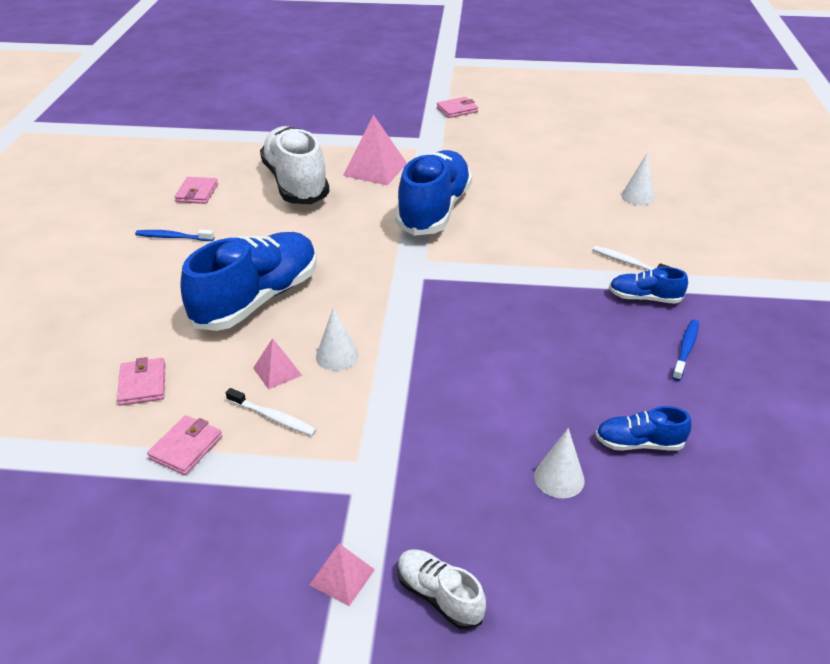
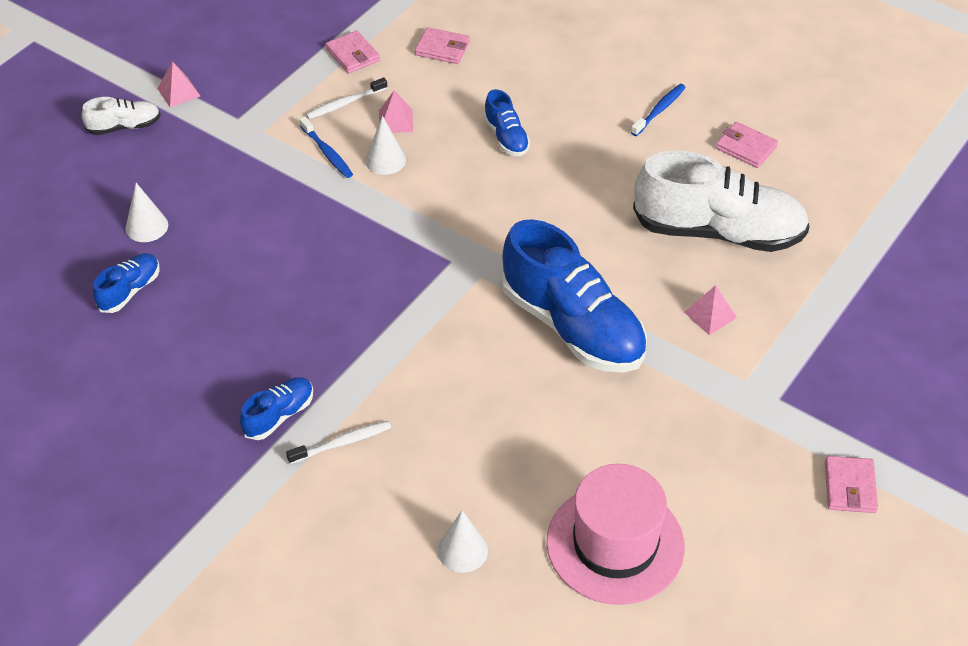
camera: 120 degrees right, 10 degrees up
(257, 299) = (506, 137): blue shoe -> blue shoe, size x0.46
(375, 169) = (710, 315): pink pyramid -> pink pyramid, size x0.55
(571, 156) = (615, 544): none -> pink hat
(685, 349) = (188, 396): blue toothbrush -> blue toothbrush (327, 153)

